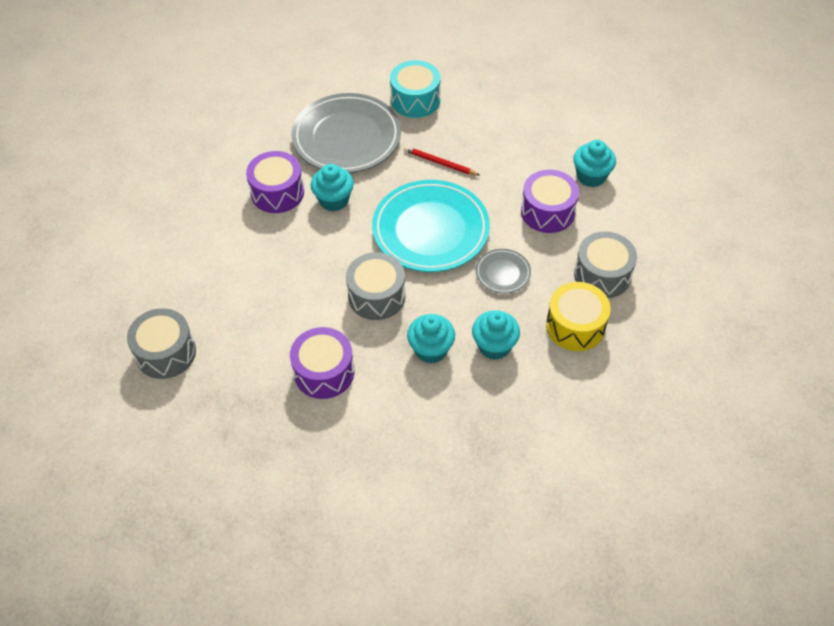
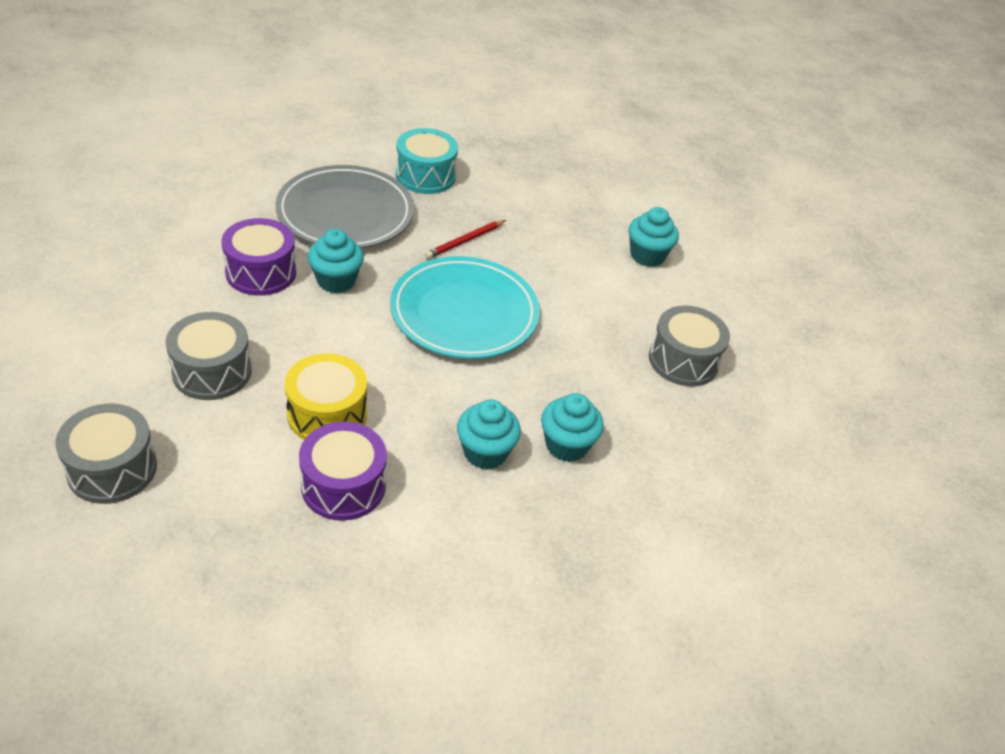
camera: 15 degrees left, 10 degrees down
(376, 296) = (404, 390): grey drum -> grey drum (212, 371)
(440, 163) = (465, 241): red pencil -> red pencil turned 60 degrees counterclockwise
(503, 273) = (562, 360): grey plate -> none
(547, 211) = (604, 292): purple drum -> none
(575, 326) = (663, 419): yellow drum -> yellow drum (327, 414)

